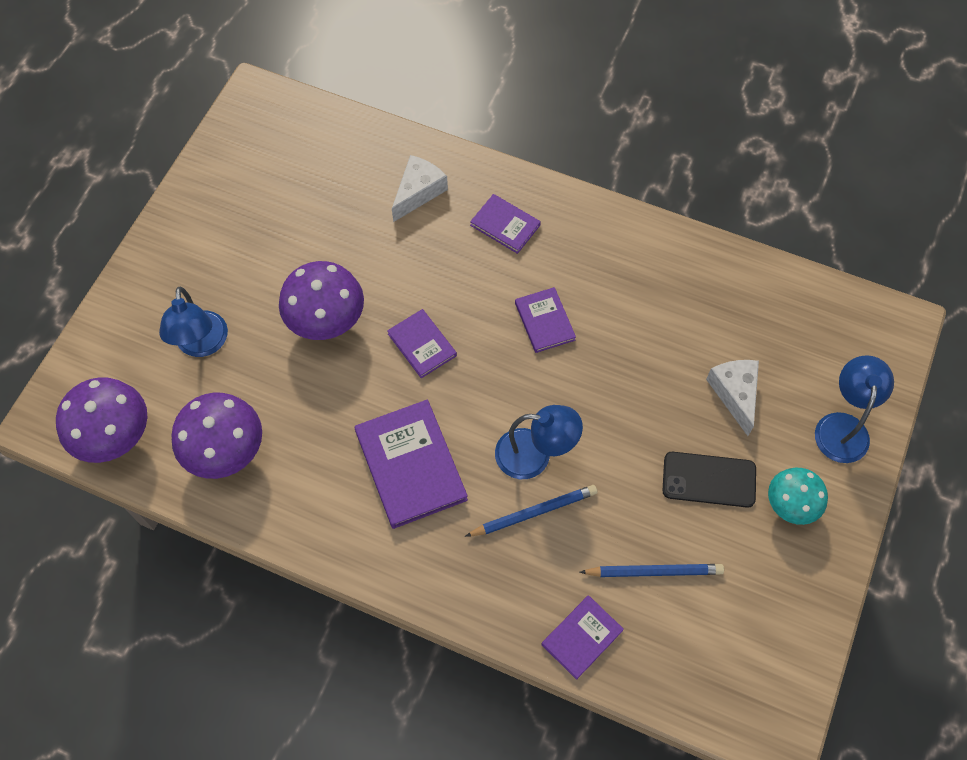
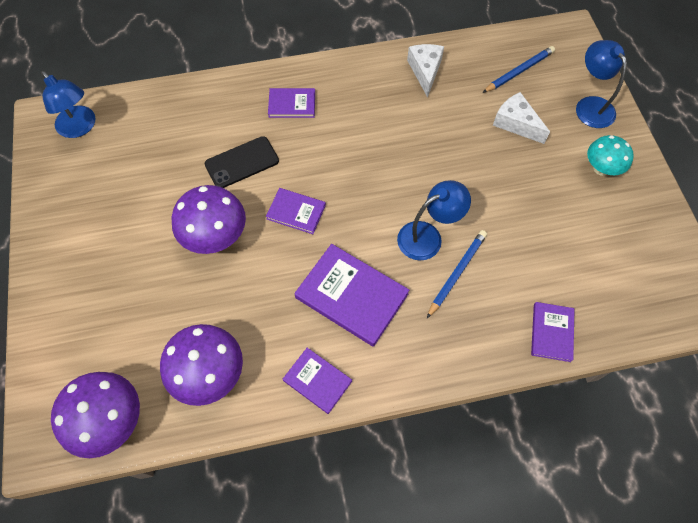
camera: 35 degrees left, 0 degrees up
(202, 345) = (132, 310): blue lamp -> blue lamp (80, 127)
(418, 192) = (215, 116): white cheese -> white cheese (425, 71)
(544, 321) = (366, 149): purple book -> purple book (317, 381)
(654, 571) = (559, 260): blue pencil -> blue pencil (519, 71)
(709, 479) = (544, 183): black phone -> black phone (242, 162)

